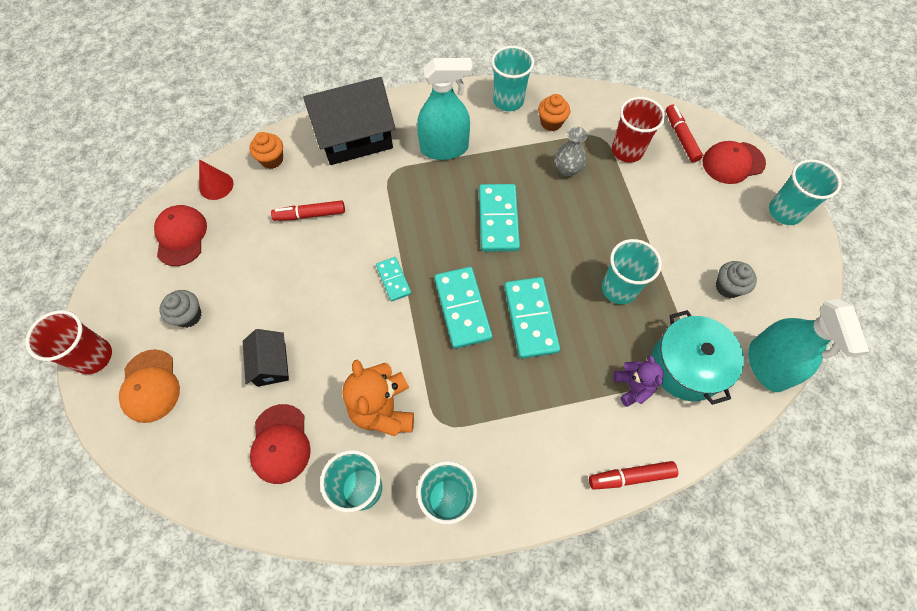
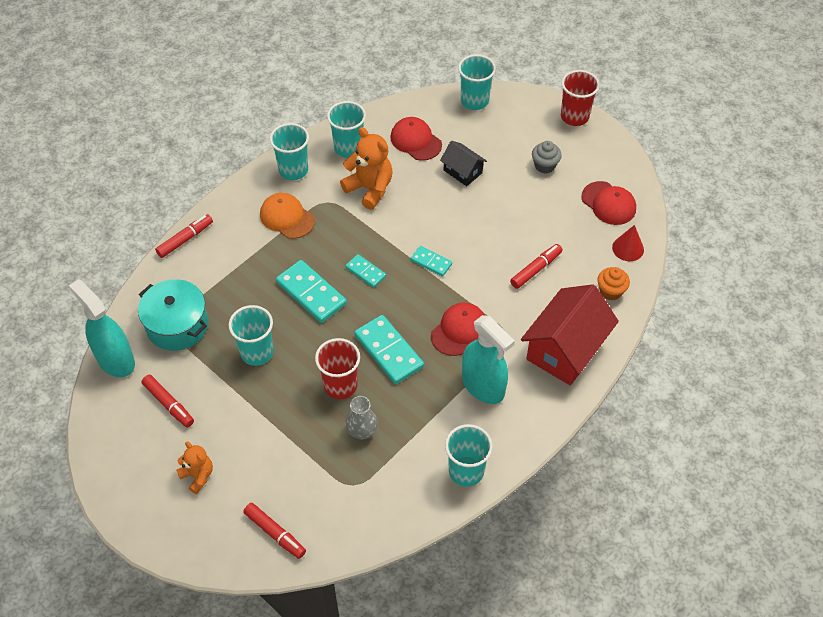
camera: 145 degrees right, 10 degrees down
(150, 386) = (523, 123): orange cap -> orange cap (287, 217)
(355, 138) = (565, 349): black house -> red house
(444, 148) = (483, 386): turquoise spray bottle -> turquoise spray bottle turned 90 degrees counterclockwise
(462, 308) = (365, 272): turquoise domino -> turquoise domino, size x0.56
(551, 122) = (409, 472): orange cupcake -> none
(627, 151) = (319, 485): red cup -> red cup (340, 385)
(633, 387) = (210, 290): purple teddy bear -> none
(725, 210) = (198, 476): none -> orange teddy bear
(728, 287) = (168, 404): grey cupcake -> red marker
(733, 163) = (210, 534): red cap -> red cap (459, 330)
(785, 212) = (141, 507): turquoise cup -> turquoise cup (474, 101)

